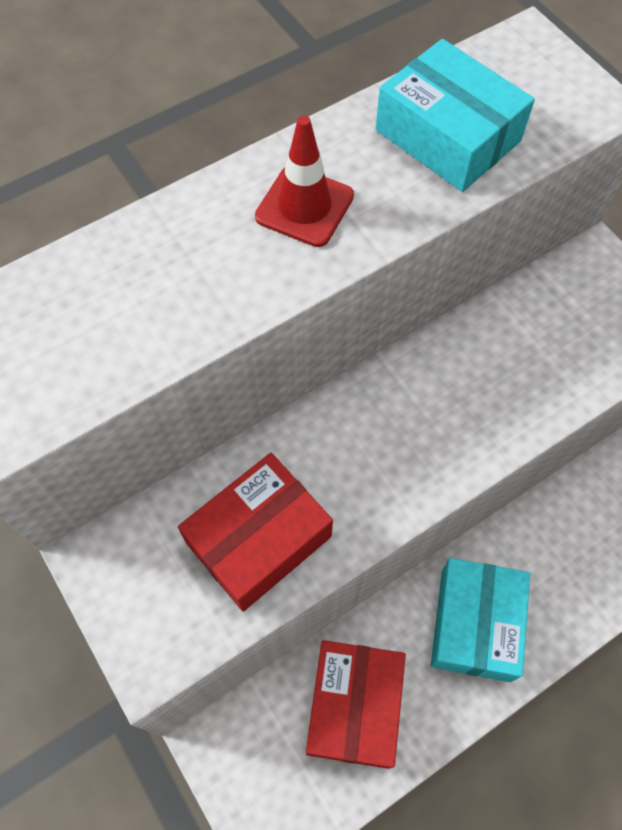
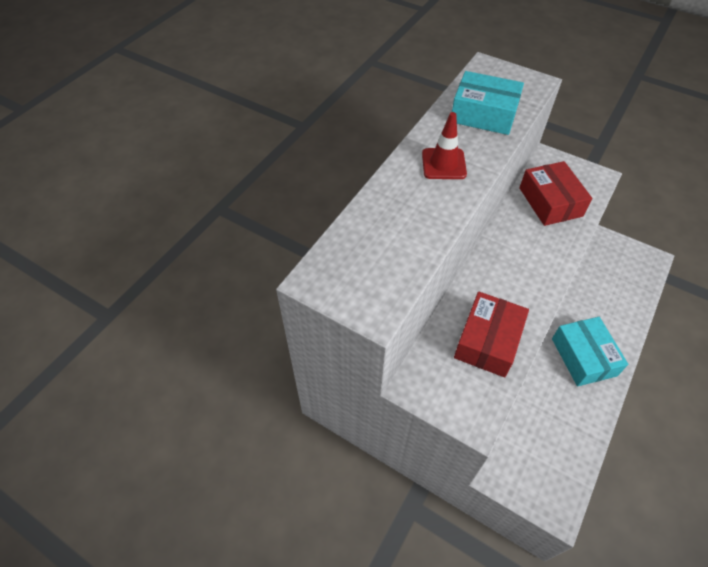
camera: 25 degrees left, 10 degrees down
(354, 706) = (554, 422): red box -> red box (550, 202)

